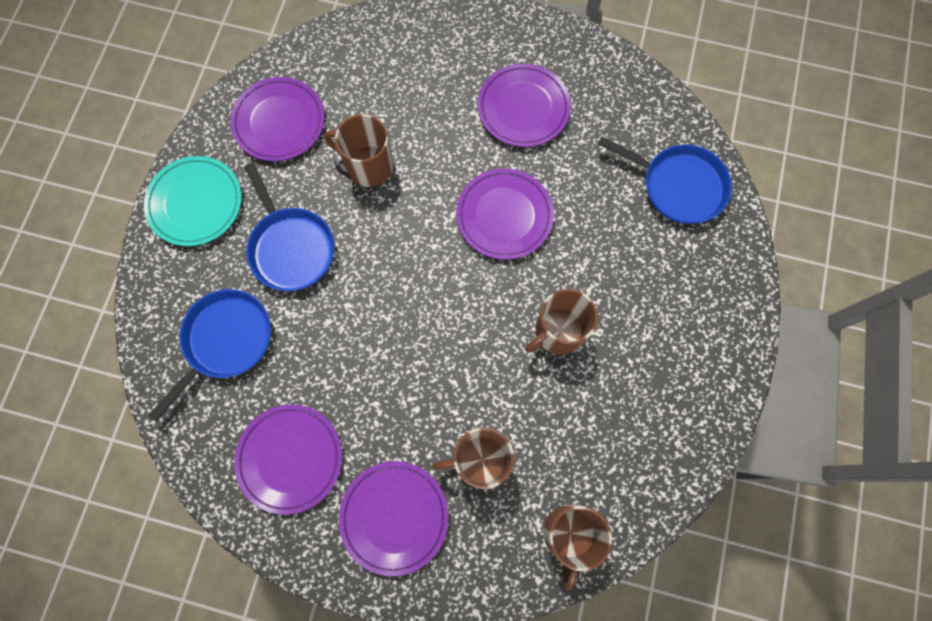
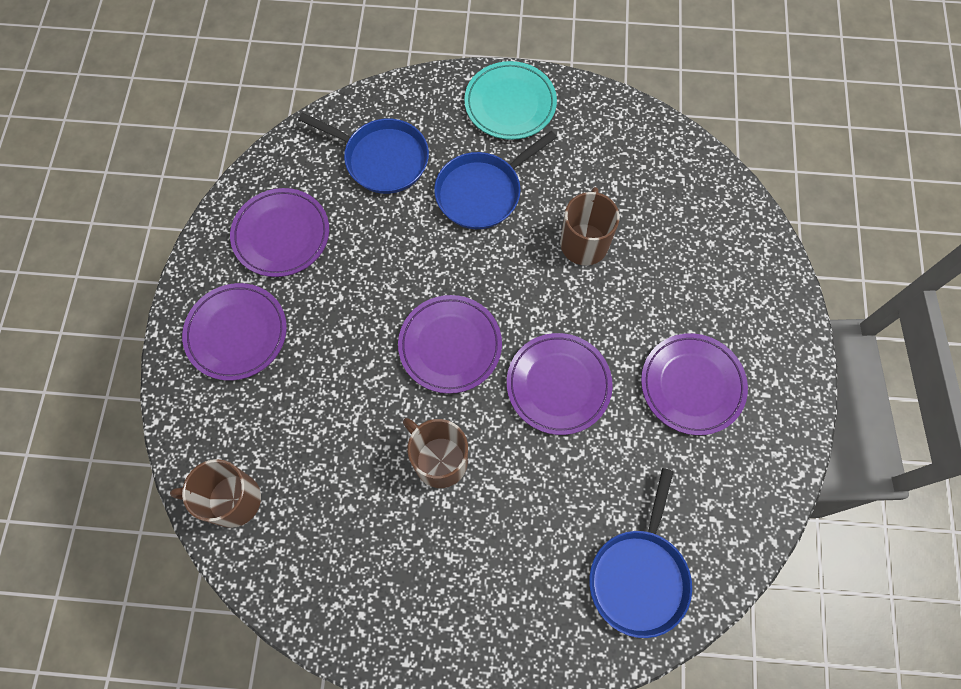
camera: 80 degrees right, 5 degrees down
(279, 122) = (611, 153): purple plate -> purple plate (450, 346)
(479, 460) = (297, 402): brown mug -> none

